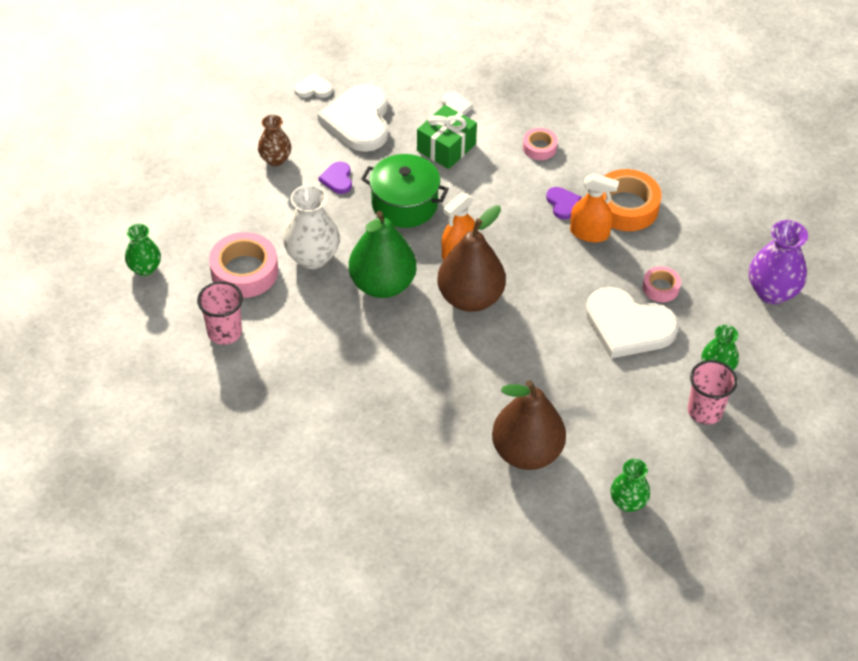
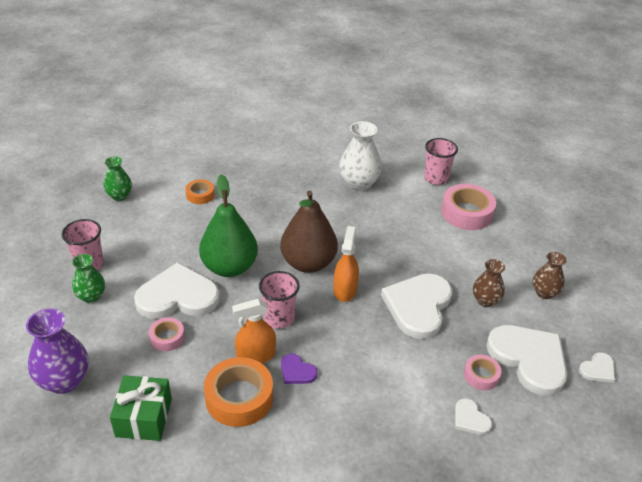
camera: 145 degrees right, 10 degrees down
(145, 268) = (523, 189): green vase -> none
(312, 257) = (437, 240): white vase -> white vase (358, 183)
(337, 179) = (485, 300): purple heart -> brown vase
(382, 284) = (375, 244): green pear -> green pear (229, 267)
(404, 204) = (418, 306): green pot -> white heart
(446, 147) = (437, 373): green gift -> green gift (144, 417)
(526, 452) = (200, 195): brown pear -> orange tape
(539, 147) = (359, 418): pink tape -> pink tape (481, 375)
(544, 256) = (279, 318): none -> pink cup

